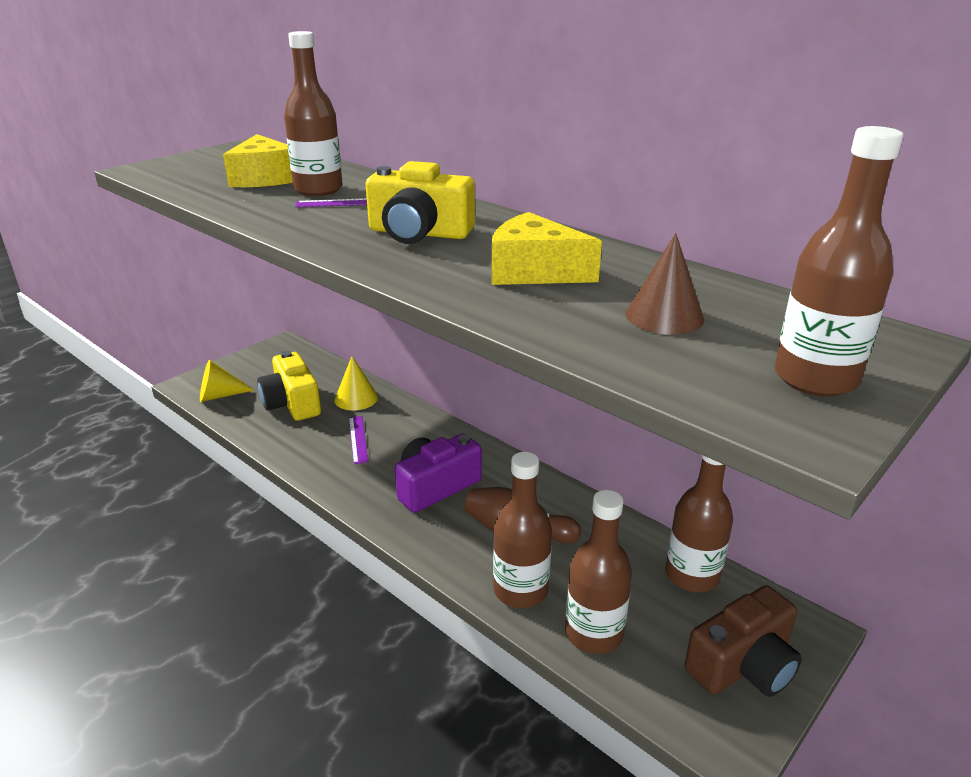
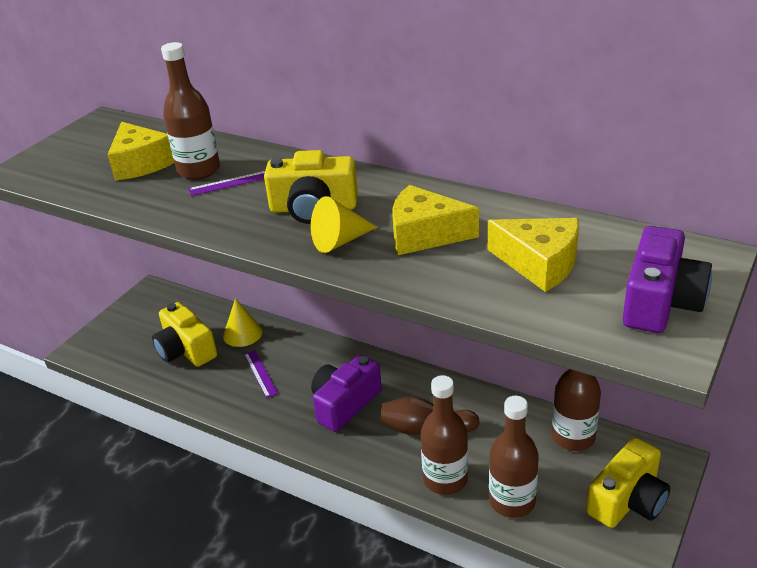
camera: 10 degrees left, 5 degrees up
(220, 395) = (114, 355): yellow cone -> yellow cone (340, 241)
(664, 316) = (539, 263): brown cone -> yellow cheese
(743, 665) = (628, 500): brown camera -> yellow camera
(815, 378) = (660, 302): brown bottle -> purple camera

